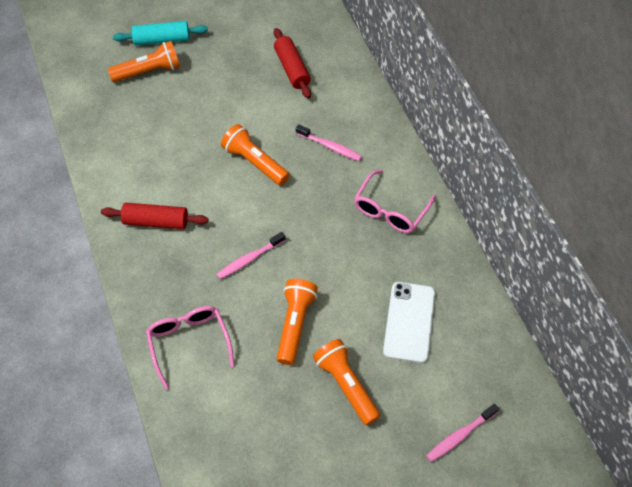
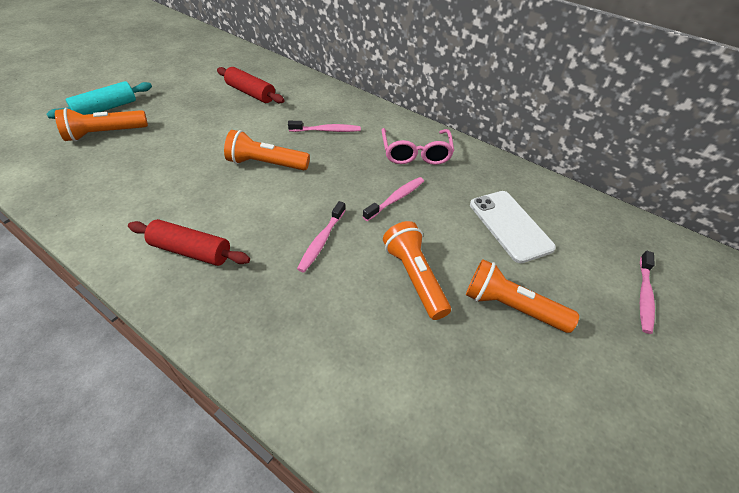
camera: 35 degrees left, 10 degrees down
(149, 71) = (105, 134): orange flashlight -> orange flashlight turned 150 degrees counterclockwise
(156, 221) = (191, 251): red rolling pin -> red rolling pin turned 45 degrees clockwise
(189, 342) = (315, 354): pink glasses -> none
(335, 249) = (396, 199): none -> pink toothbrush

